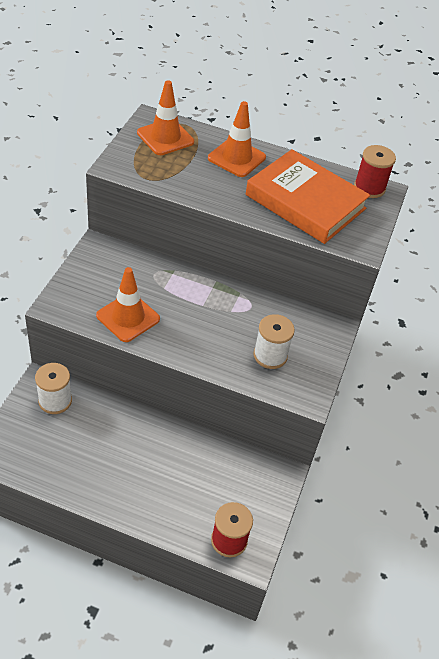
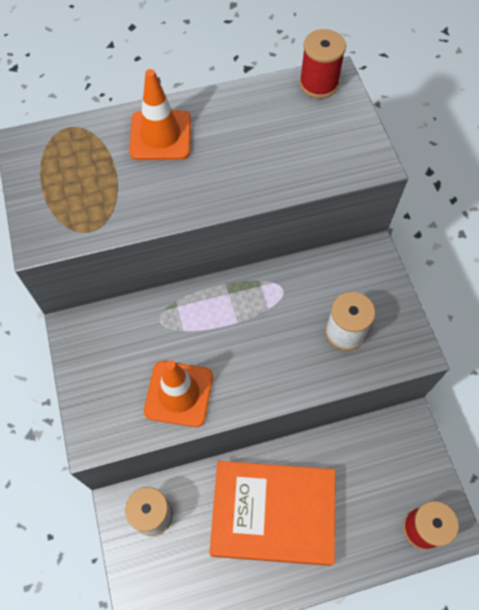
camera: 30 degrees left, 15 degrees up
(165, 137) = (62, 160): orange traffic cone -> none
(305, 202) = (275, 145): orange book -> orange book (272, 513)

